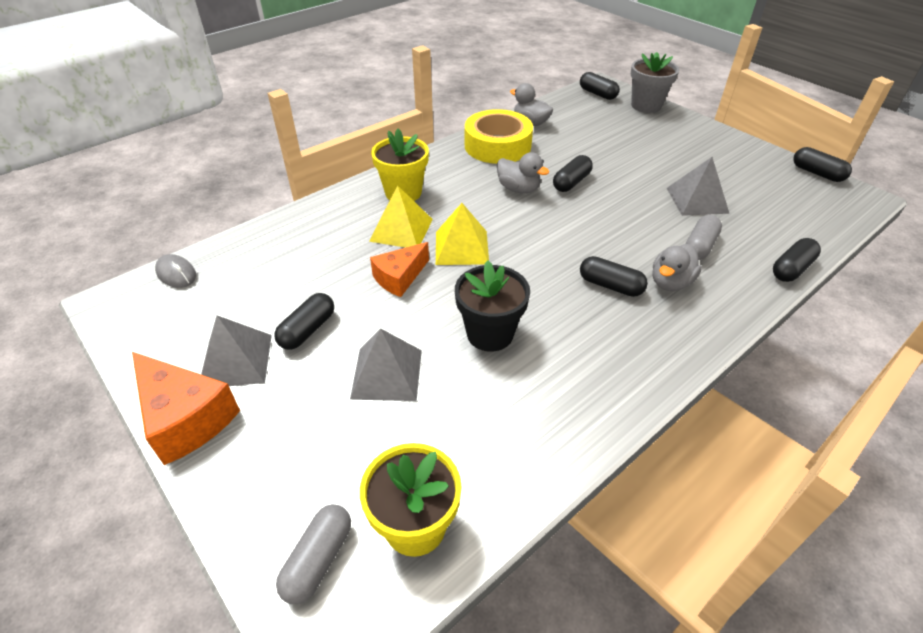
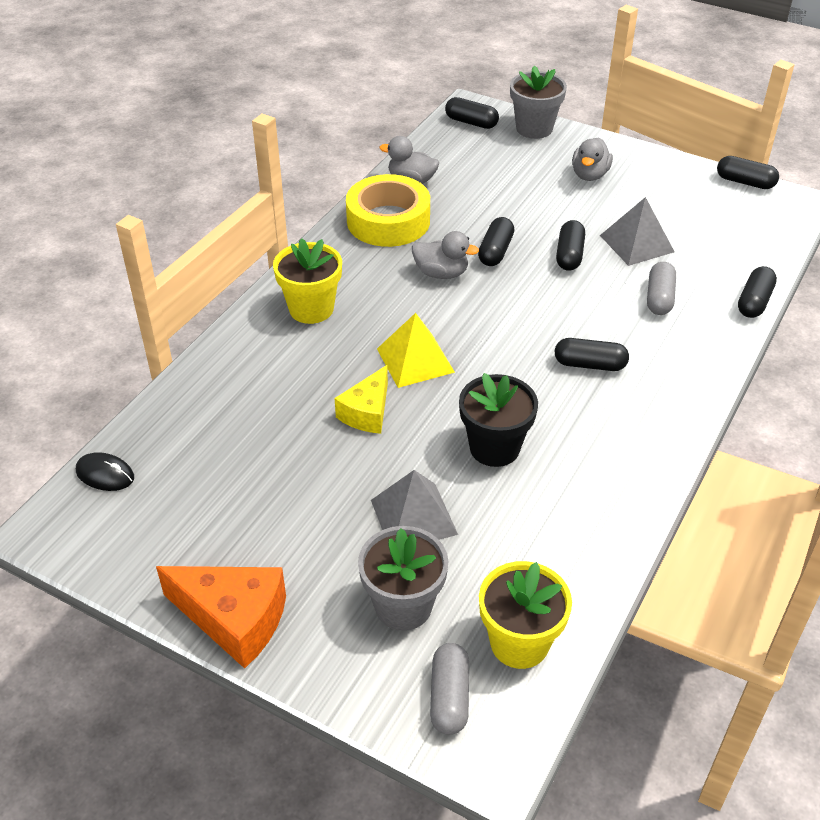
camera: 20 degrees left, 0 degrees up
(176, 274) = (105, 474): grey mouse -> black mouse
(236, 360) = (246, 549): grey pyramid -> none
(307, 330) = (302, 496): black capsule -> black capsule (569, 255)
(330, 452) = (403, 606): none -> grey flower pot
(399, 278) = (367, 412): orange cheese -> yellow cheese
(401, 230) = (336, 356): yellow pyramid -> none
(670, 282) = (646, 346): grey duck -> grey duck (589, 175)

